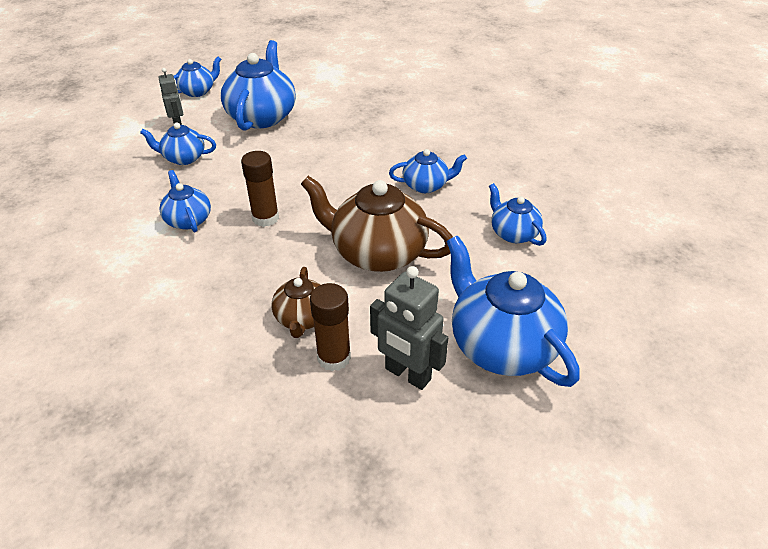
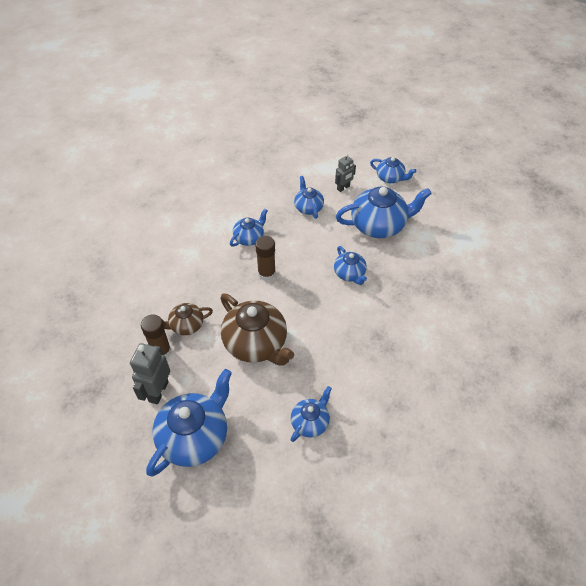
camera: 70 degrees right, 10 degrees up
(377, 253) = (256, 344): brown teapot -> brown teapot turned 135 degrees clockwise
(426, 185) = (343, 351): blue teapot -> blue teapot (349, 274)

